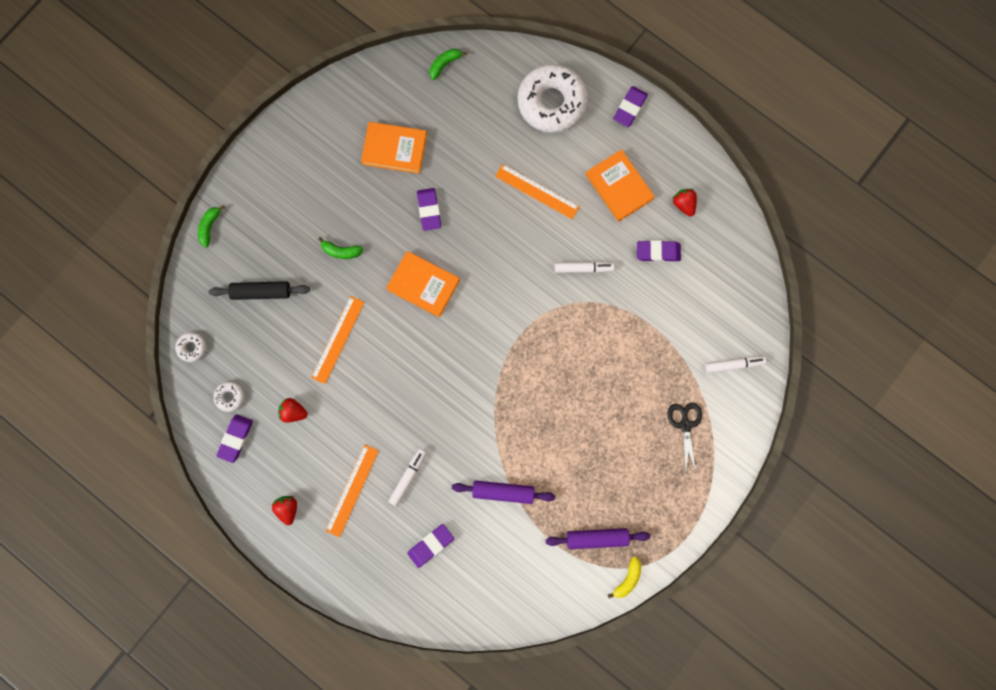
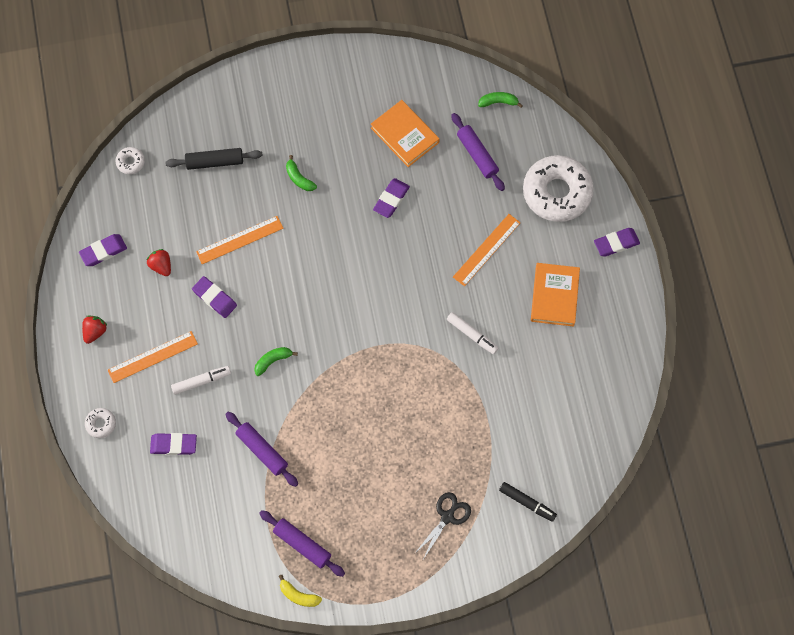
camera: 40 degrees right, 10 degrees down
(209, 227) = (219, 87): green banana -> green banana (272, 361)
(230, 397) = (126, 219): white donut -> white donut (101, 424)
(261, 292) = (214, 162): black rolling pin -> black rolling pin turned 45 degrees counterclockwise
(423, 285) = (338, 250): orange book -> none
(465, 120) = (477, 155): none -> purple rolling pin
(537, 191) = (486, 249): orange ruler -> orange ruler turned 60 degrees clockwise
(628, 579) = (298, 595): yellow banana -> yellow banana turned 45 degrees clockwise
(658, 252) = (542, 369): purple eraser -> purple eraser (214, 298)
(684, 204) = (595, 349): red strawberry -> none
(733, 365) = (527, 502): white marker -> black marker

